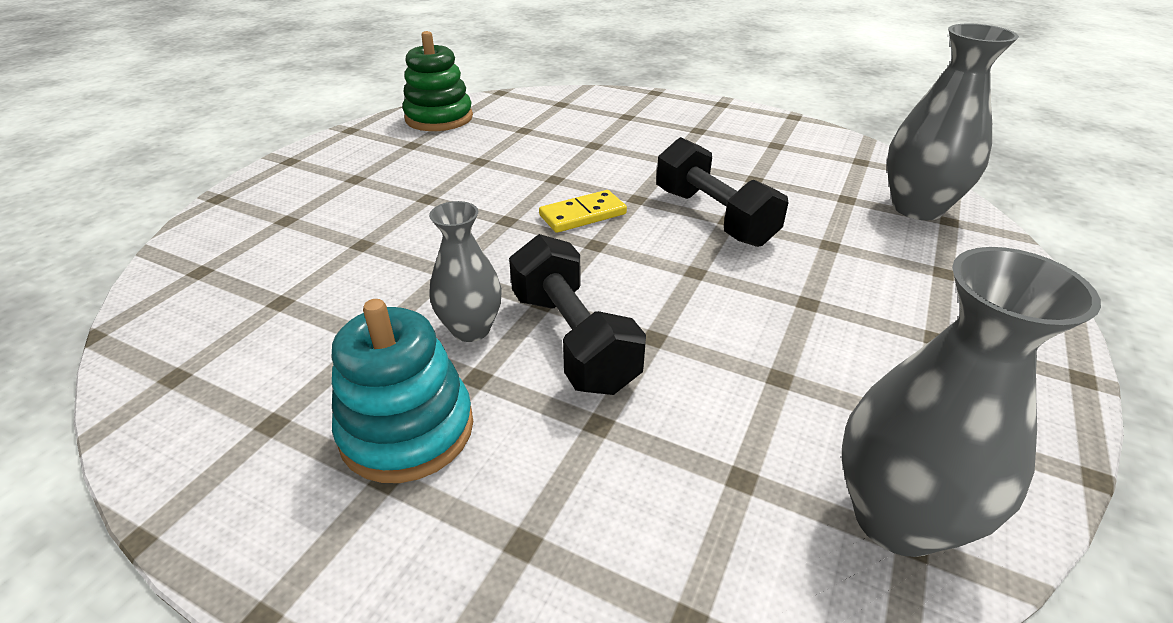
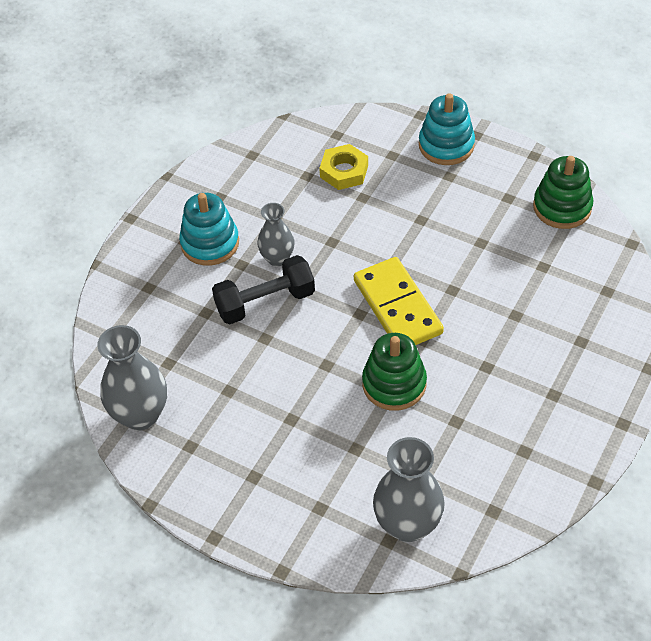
camera: 95 degrees right, 15 degrees up
(294, 262) = (344, 171): none -> yellow nut
(295, 179) = (446, 145): none -> turquoise stacking toy
(583, 215) = (397, 307): yellow domino -> yellow domino, size x1.80
(713, 217) = (394, 384): black dumbbell -> green stacking toy

